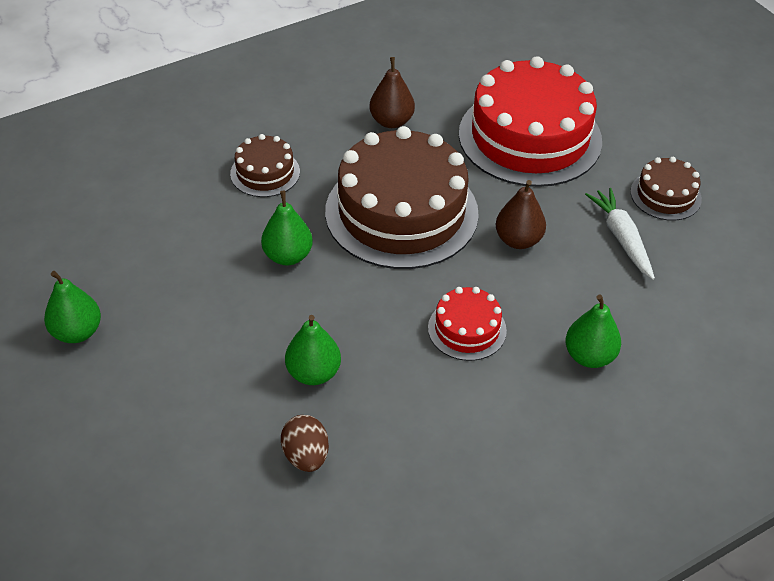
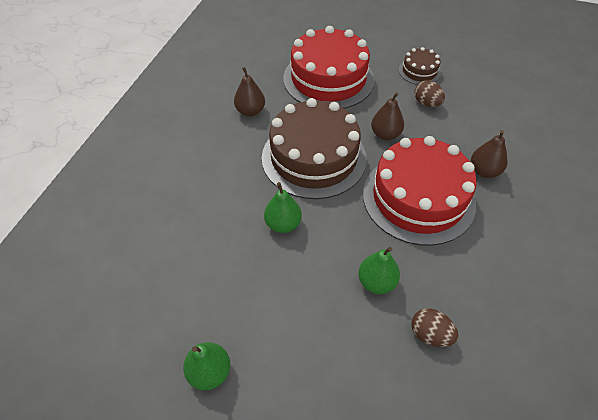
camera: 40 degrees left, 5 degrees up
(265, 173) = (213, 184): brown cake -> none
(467, 329) = (418, 198): red cake -> red cake, size x2.14
(589, 356) = (484, 171): green pear -> brown pear
(621, 238) = (426, 103): white carrot -> brown egg

